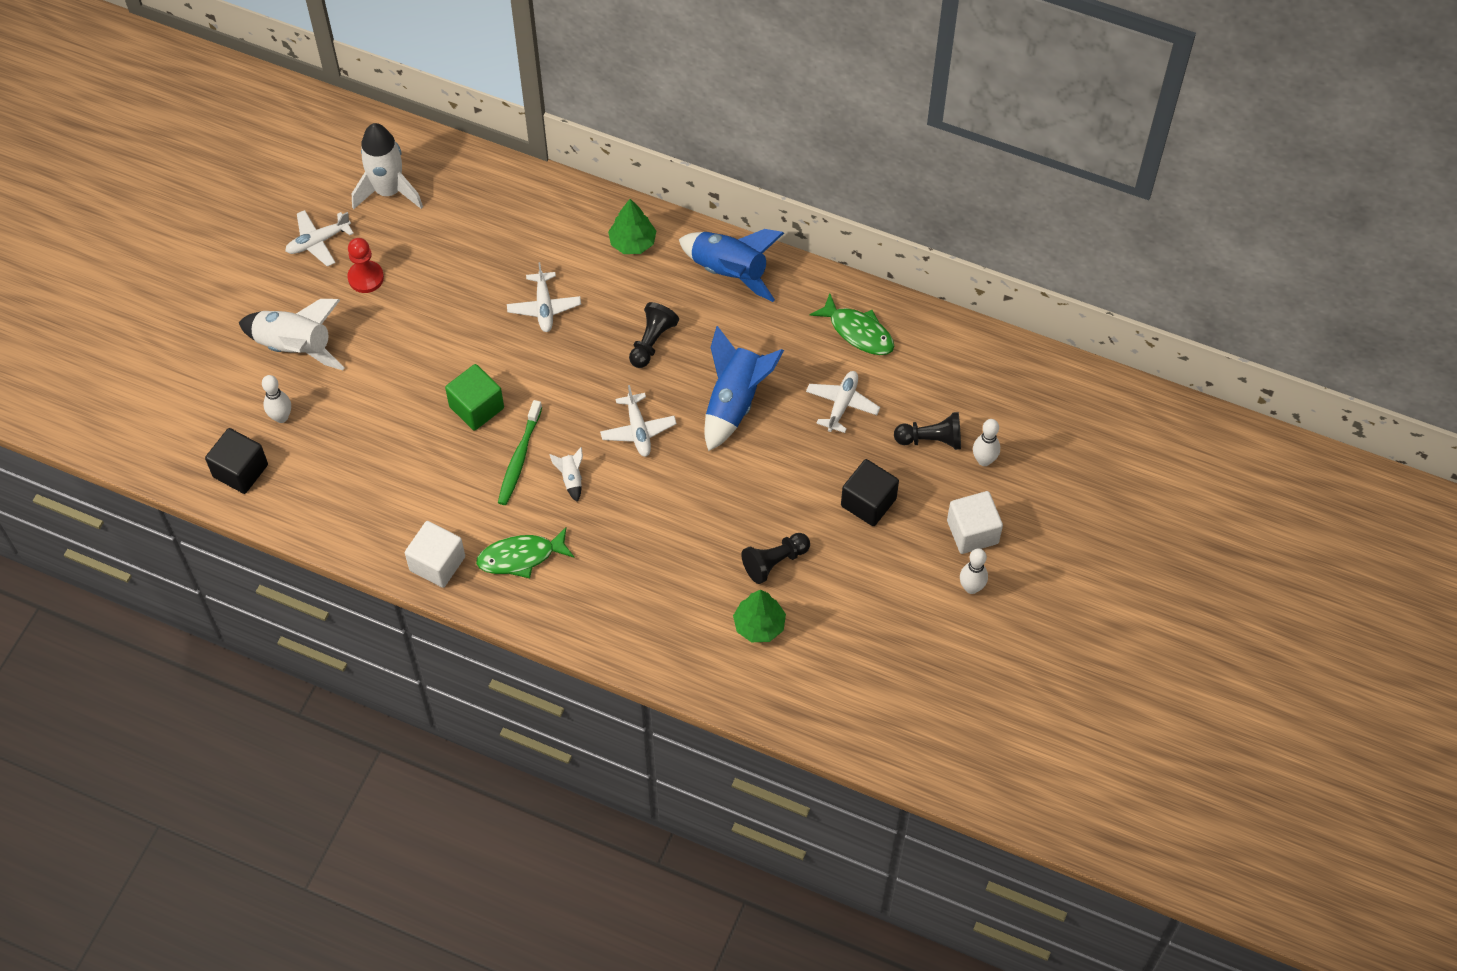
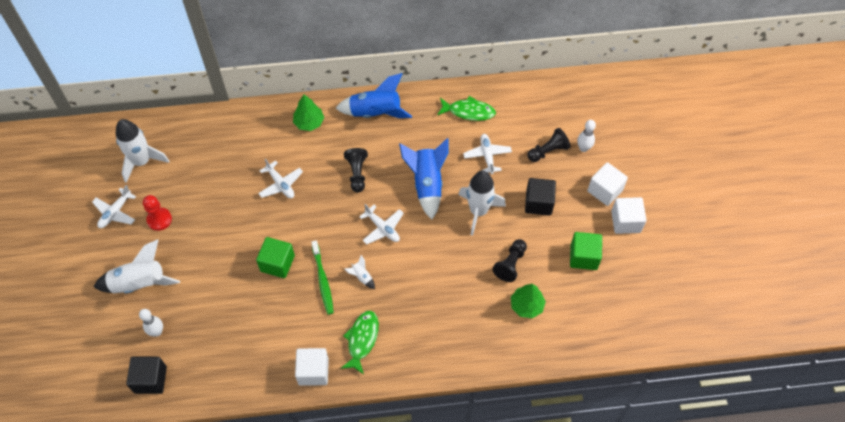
camera: 30 degrees left, 0 degrees up
(521, 557) = (362, 340): green fish -> green fish turned 150 degrees clockwise
(779, 472) = (478, 211): none -> white rocket
(879, 603) = (583, 257): none -> green cube
(971, 587) = (625, 222): white bowling pin -> white cube

